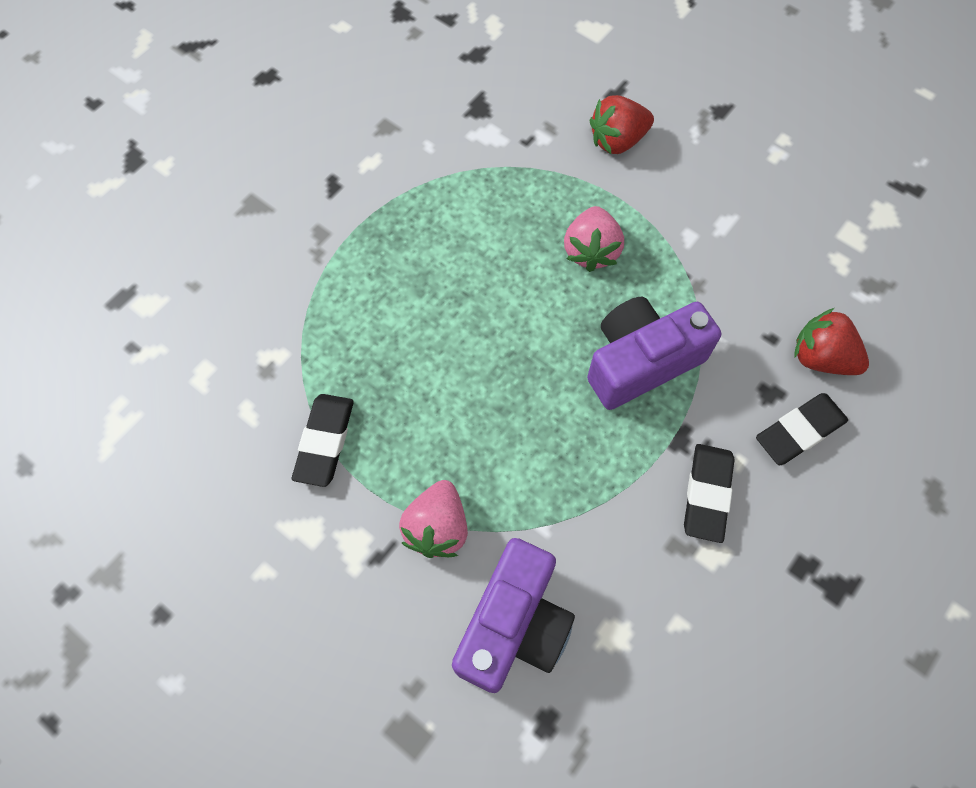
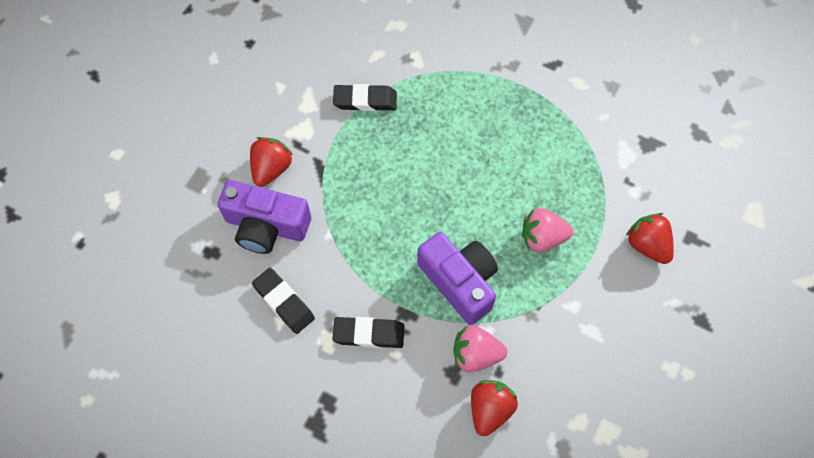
camera: 80 degrees right, 0 degrees up
(413, 604) = (271, 168): none -> red strawberry
(437, 527) = (320, 173): pink strawberry -> pink strawberry (476, 354)
(799, 431) = (427, 395): black eraser -> black eraser (284, 302)

